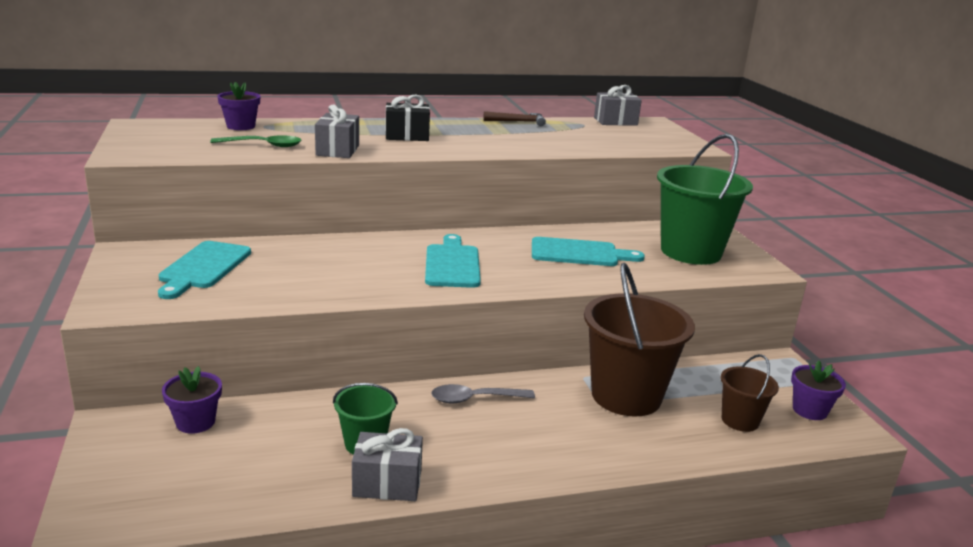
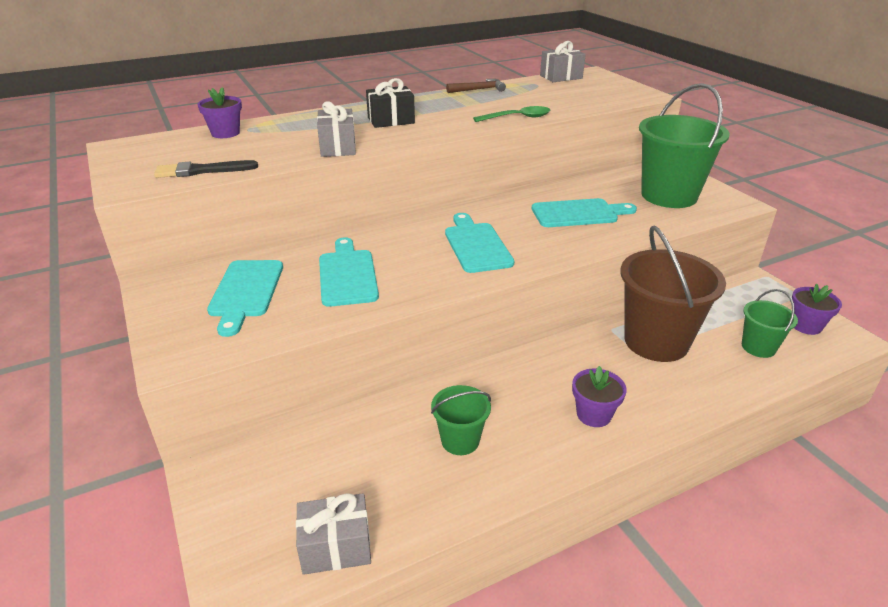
camera: 10 degrees left, 10 degrees up
(195, 422) = (291, 451): purple flower pot -> purple flower pot (593, 414)
(197, 152) = (202, 171): none -> black brush
(263, 145) = (262, 152): green spoon -> green spoon (517, 118)
(308, 269) = (347, 275): none -> turquoise cutting board
(387, 483) = (501, 479): grey gift -> grey gift (336, 547)
(475, 399) = (532, 371): grey spoon -> none
(740, 420) = (758, 347): brown bucket -> green bucket

